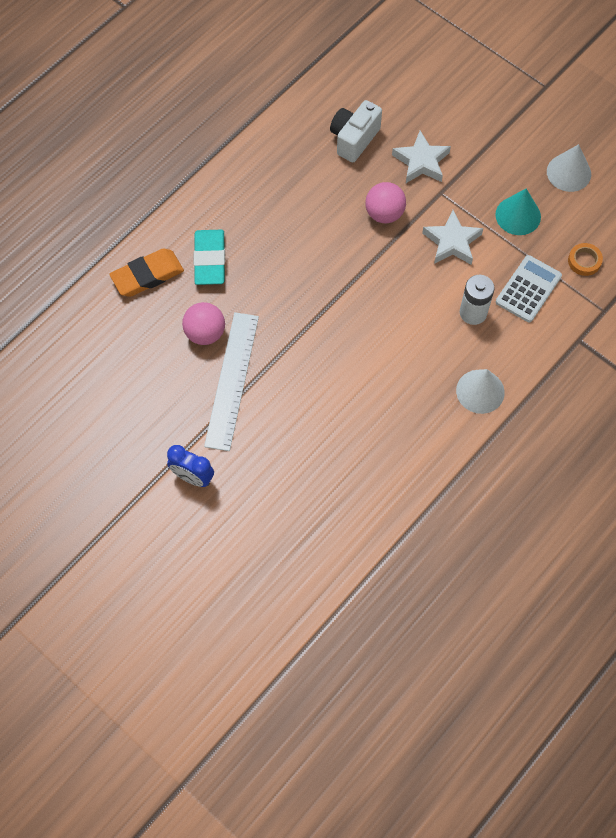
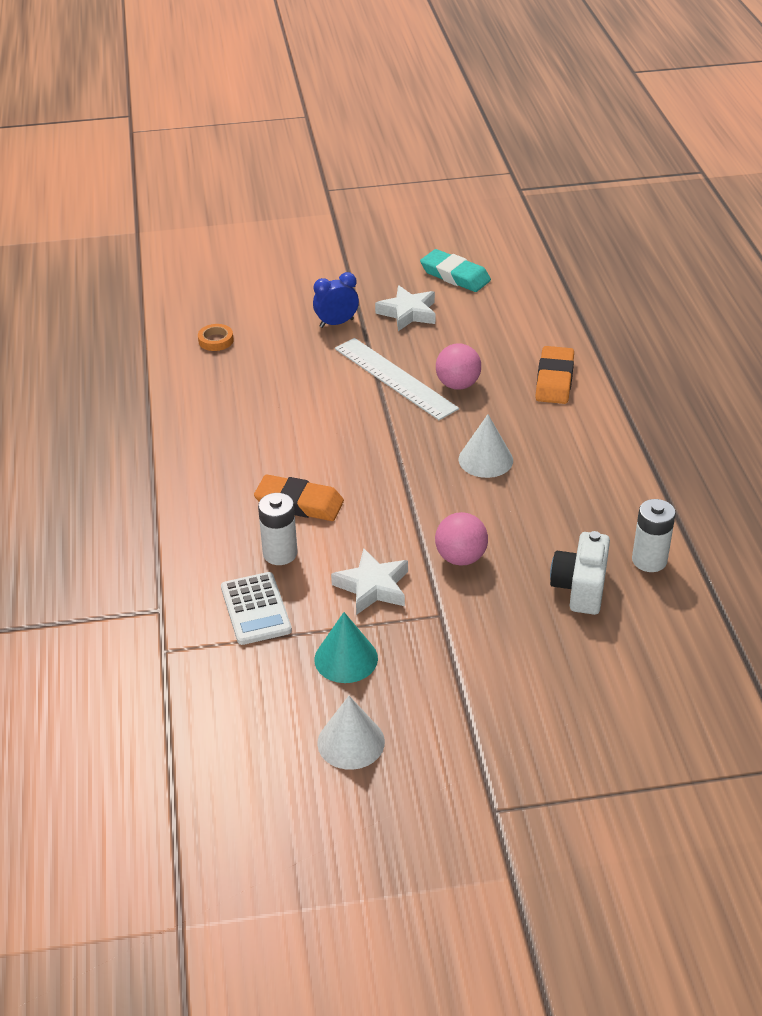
camera: 130 degrees right, 25 degrees down
(210, 260) = (532, 421): turquoise eraser -> turquoise eraser (455, 275)
(298, 119) = (649, 560): none -> white battery
(354, 139) = (580, 588): white camera -> white camera turned 150 degrees counterclockwise
(419, 338) = (299, 503): none -> orange eraser
(421, 162) = (496, 623): white star -> white star (408, 313)
(480, 391) = (201, 510): white cone -> white cone (485, 459)
(584, 261) = (233, 675): orange tape -> orange tape (216, 340)

